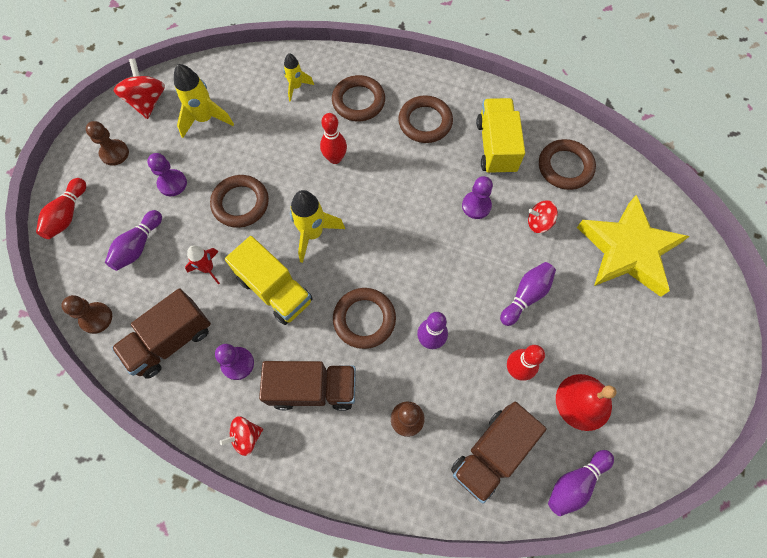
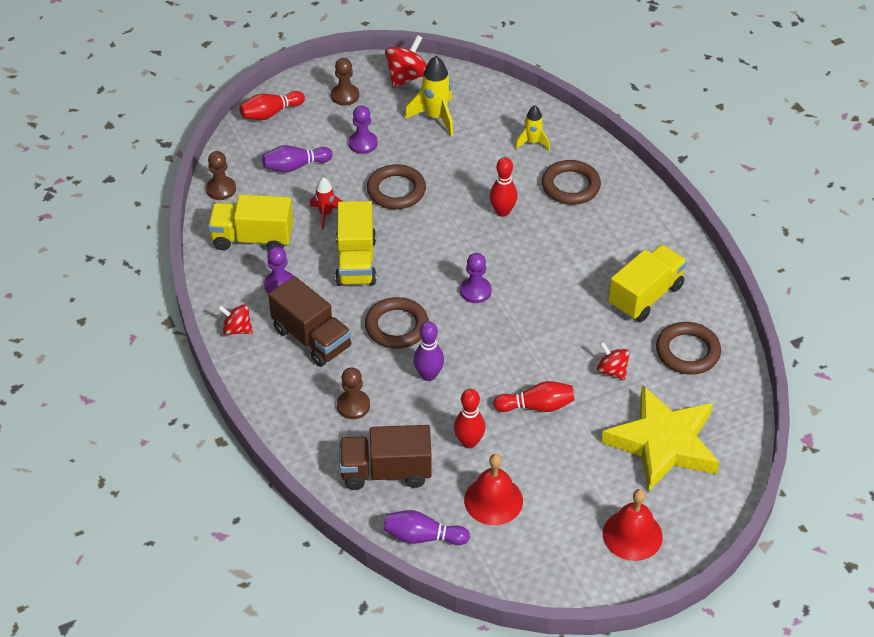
camera: 45 degrees right, 20 degrees down
(171, 341) = (252, 238): brown truck -> yellow truck
(313, 233) = (425, 247): yellow rocket -> none
(425, 122) = (607, 238): brown ring -> none
(476, 206) = (575, 322): purple pawn -> purple pawn (475, 291)
(526, 296) = (537, 406): purple bowling pin -> red bowling pin
(689, 340) = (632, 535): none -> red bell

